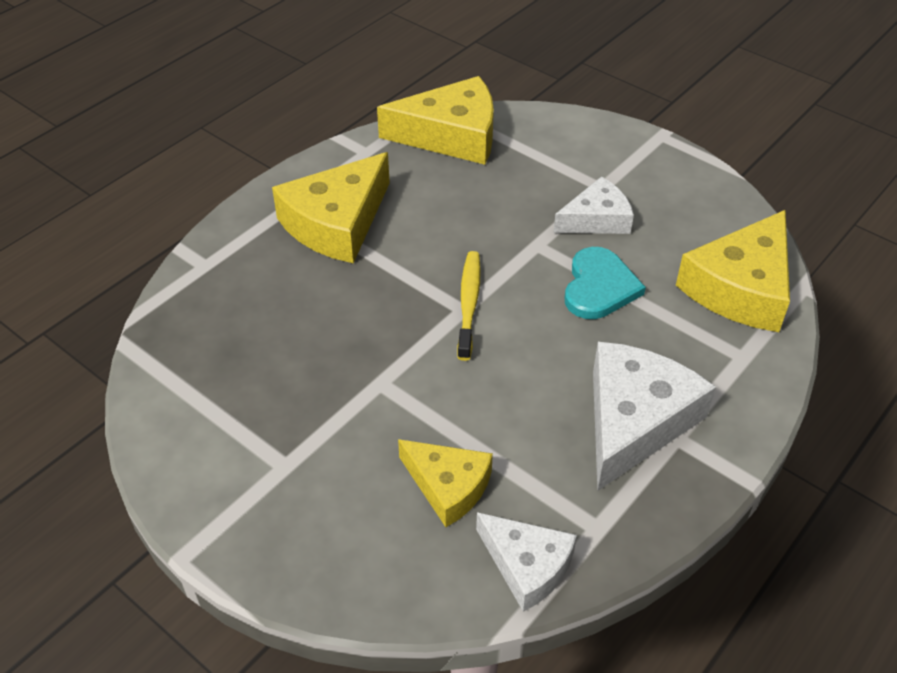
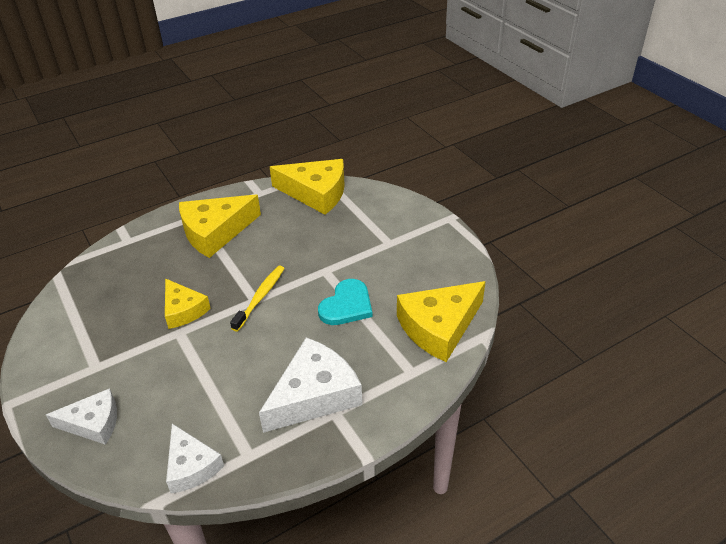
camera: 20 degrees right, 5 degrees down
(448, 486) = (177, 404): yellow cheese -> yellow cheese (183, 310)
(596, 219) = (372, 262): white cheese -> white cheese (93, 423)

